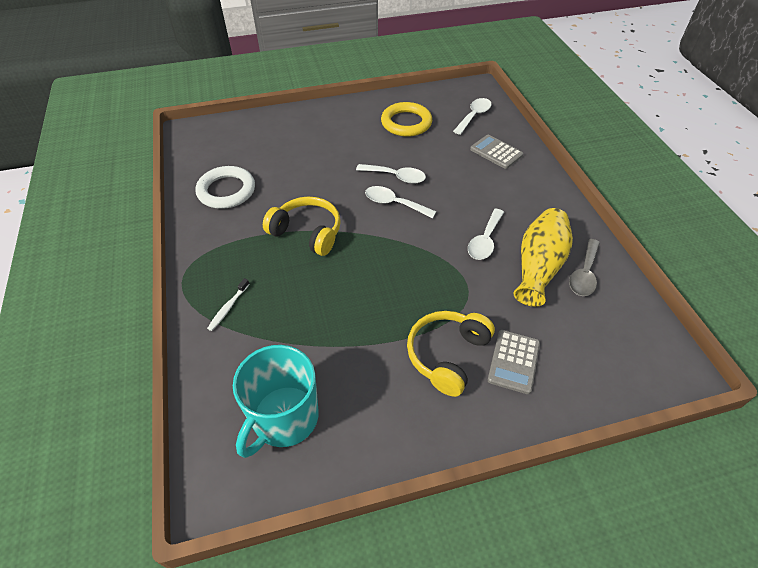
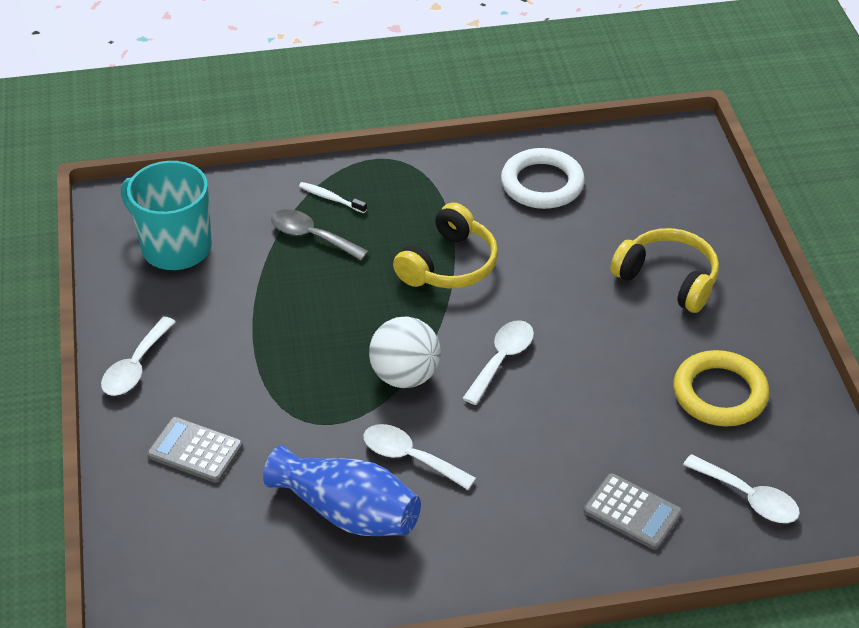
camera: 95 degrees right, 5 degrees down
(396, 177) = (566, 367): white spoon -> white spoon (135, 367)
(416, 248) = (405, 376): none -> white ball
(447, 355) = (219, 387): yellow headphones -> yellow headphones (668, 279)
(496, 152) = (632, 512): grey calculator -> grey calculator turned 75 degrees clockwise
(538, 267) = (348, 512): yellow vase -> blue vase
(584, 274) = (324, 567): grey spoon -> grey spoon (311, 236)

